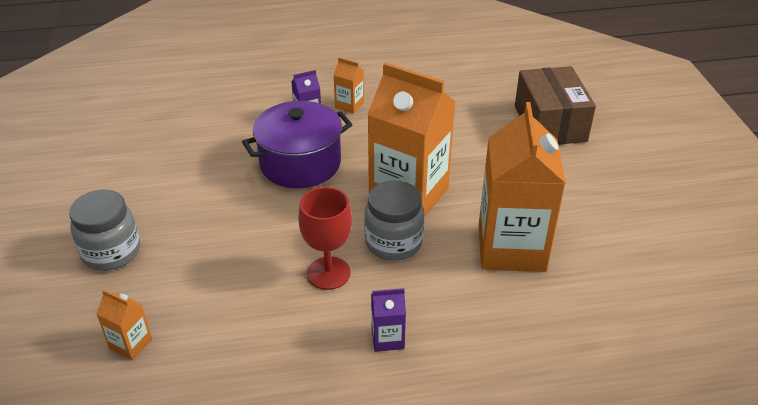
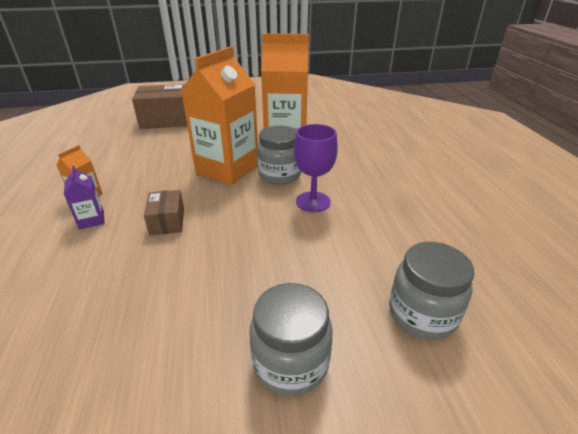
camera: 90 degrees left, 5 degrees down
(131, 344) = (422, 314): orange carton -> grey jar
(300, 163) = (167, 221): purple pot -> brown box
(328, 273) = (313, 202): red goblet -> purple goblet
(387, 338) = (370, 178): purple carton -> none

